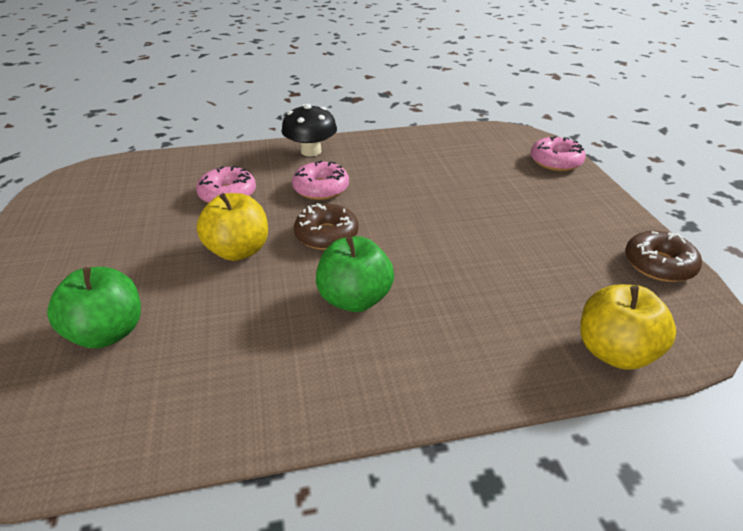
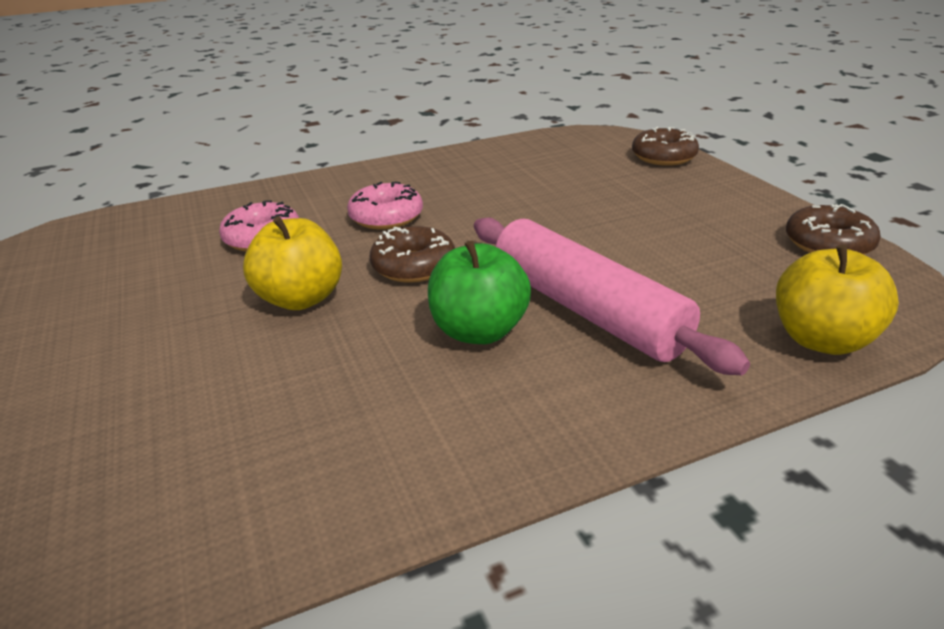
camera: 10 degrees left, 5 degrees down
(108, 332) = (144, 422): green apple -> none
(311, 151) = (357, 179): black mushroom -> none
(440, 294) = (586, 309): none -> pink rolling pin
(555, 161) = (663, 157): pink donut -> brown donut

